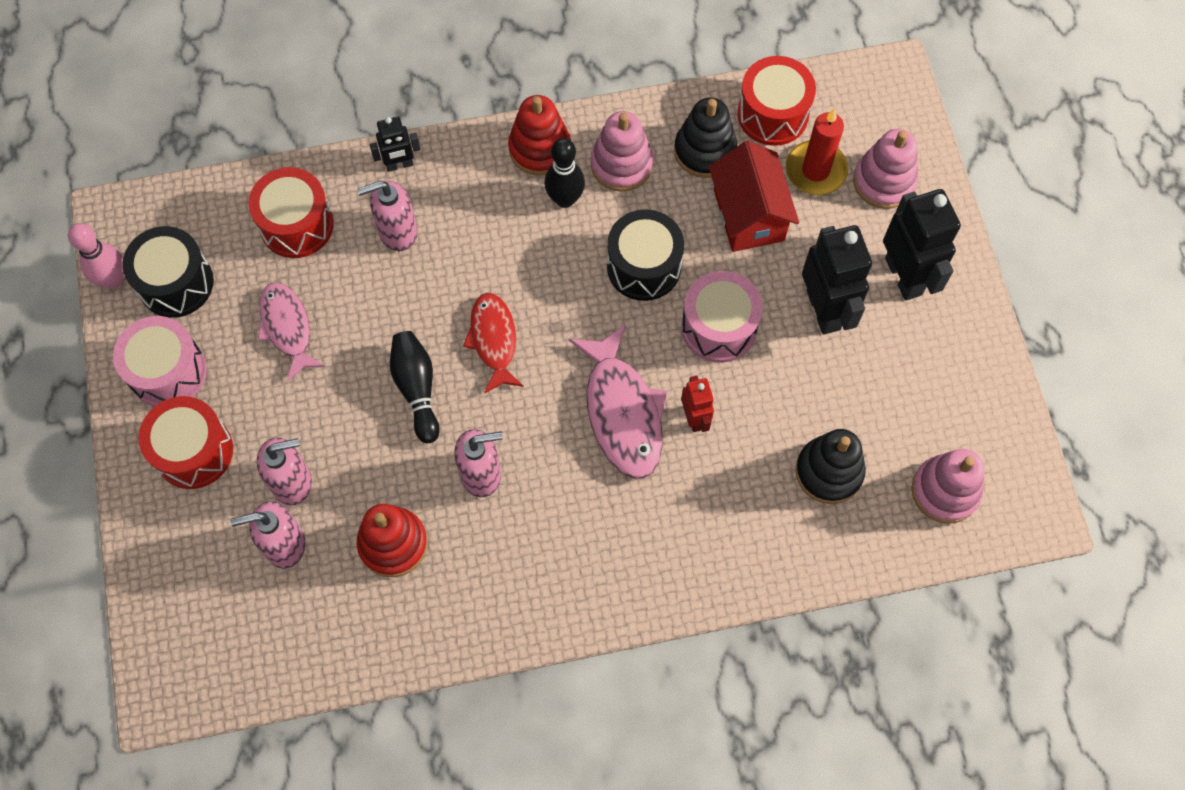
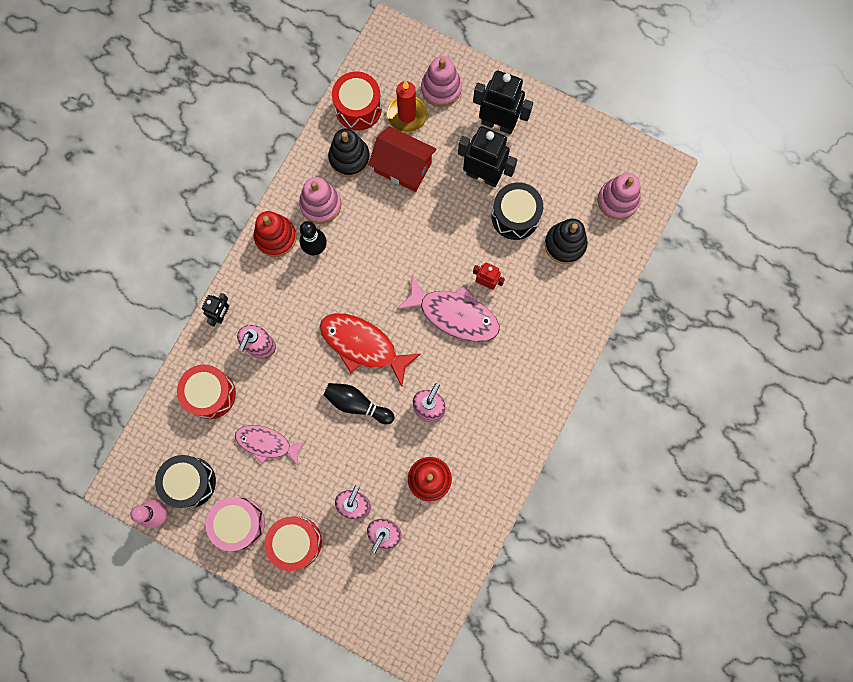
camera: 50 degrees left, 10 degrees up
(494, 340) = (363, 345): red fish -> red fish, size x1.51
(644, 266) = (386, 240): black drum -> black drum (515, 216)
(719, 327) = (449, 232): pink drum -> none

